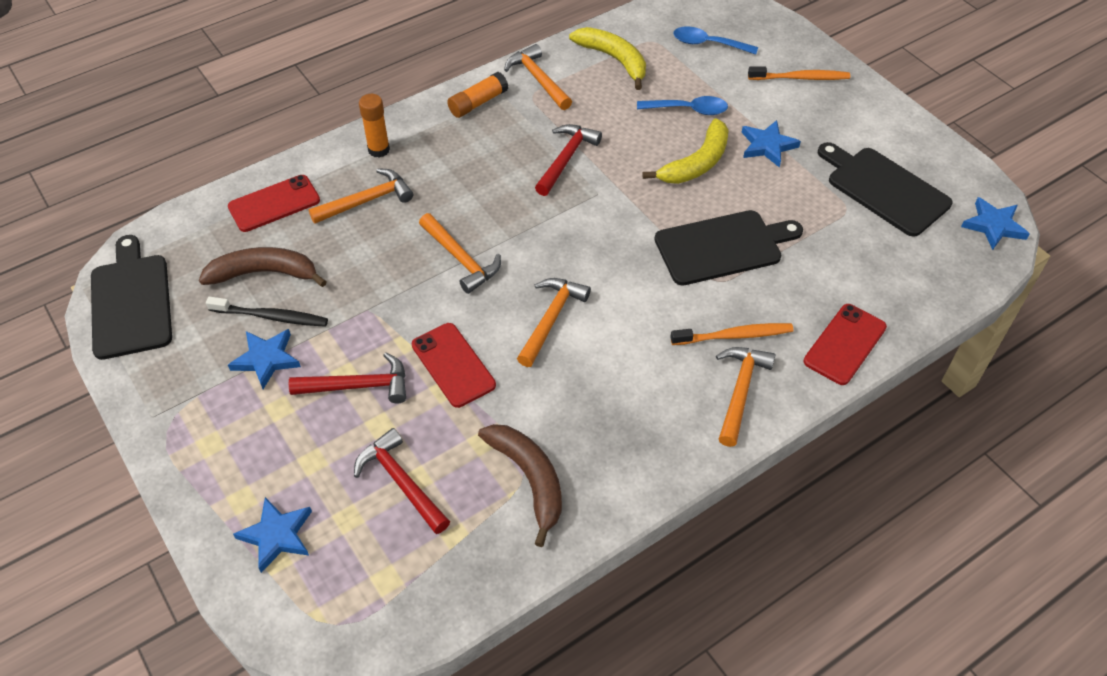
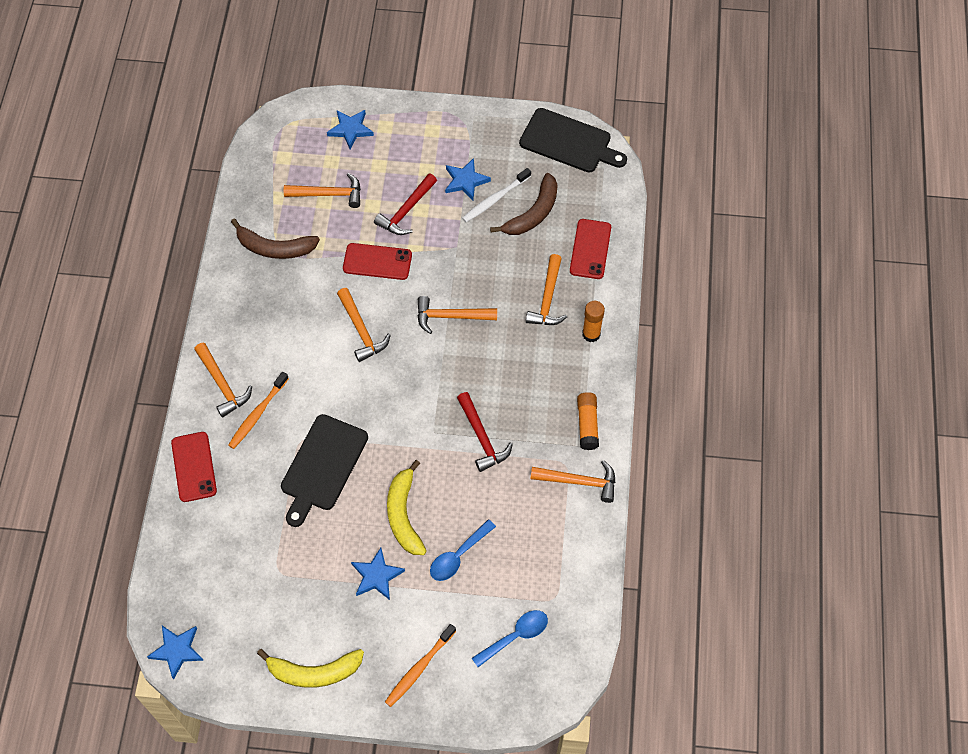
camera: 130 degrees right, 10 degrees up
(271, 317) = (495, 199): black toothbrush -> white toothbrush
(401, 482) = (329, 194): red hammer -> orange hammer
(614, 60) = (556, 551): yellow banana -> yellow banana (314, 672)
(884, 189) = (270, 613): black cutting board -> none

